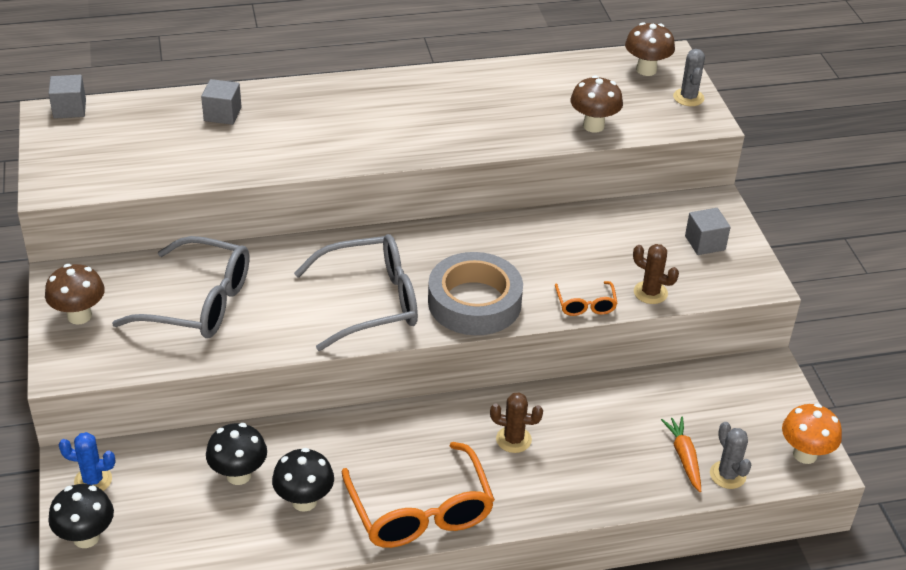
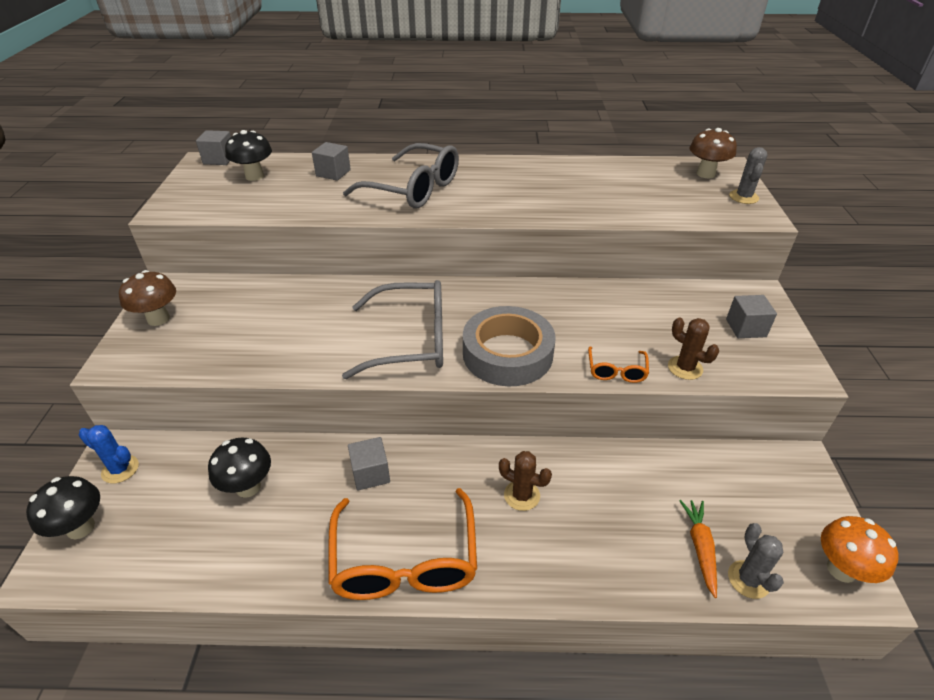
camera: 15 degrees right, 0 degrees up
(199, 303) = (262, 321): grey glasses -> grey glasses (414, 189)
(304, 501) = (296, 526): black mushroom -> black mushroom (254, 176)
(358, 443) = (370, 473): none -> grey cube
(593, 126) = (650, 210): brown mushroom -> none

